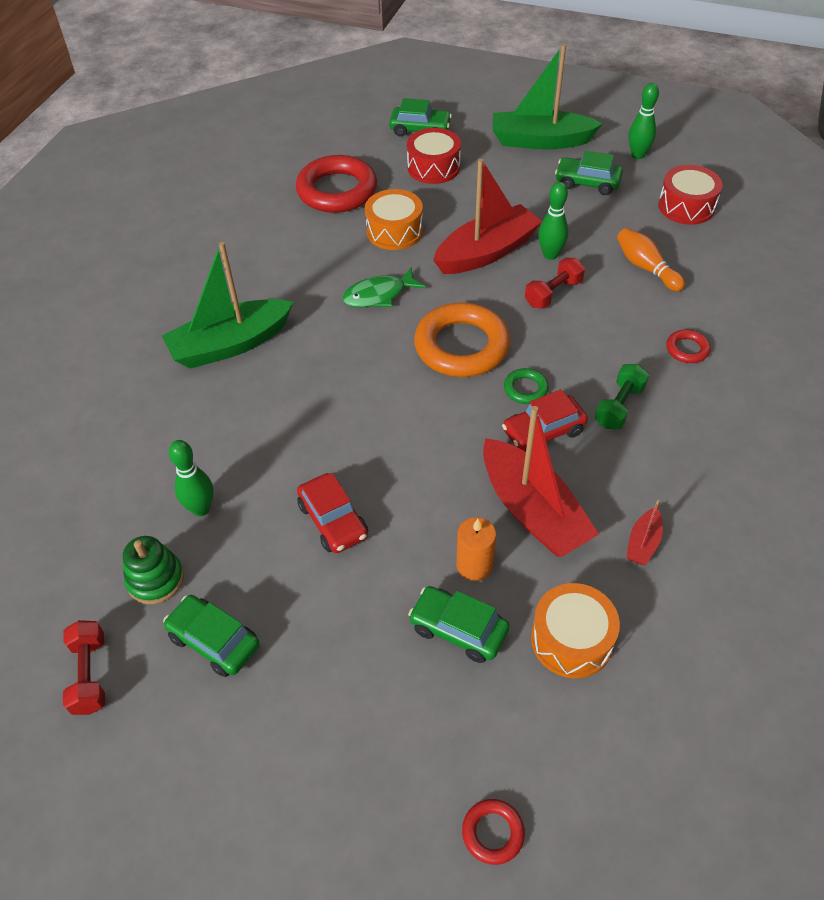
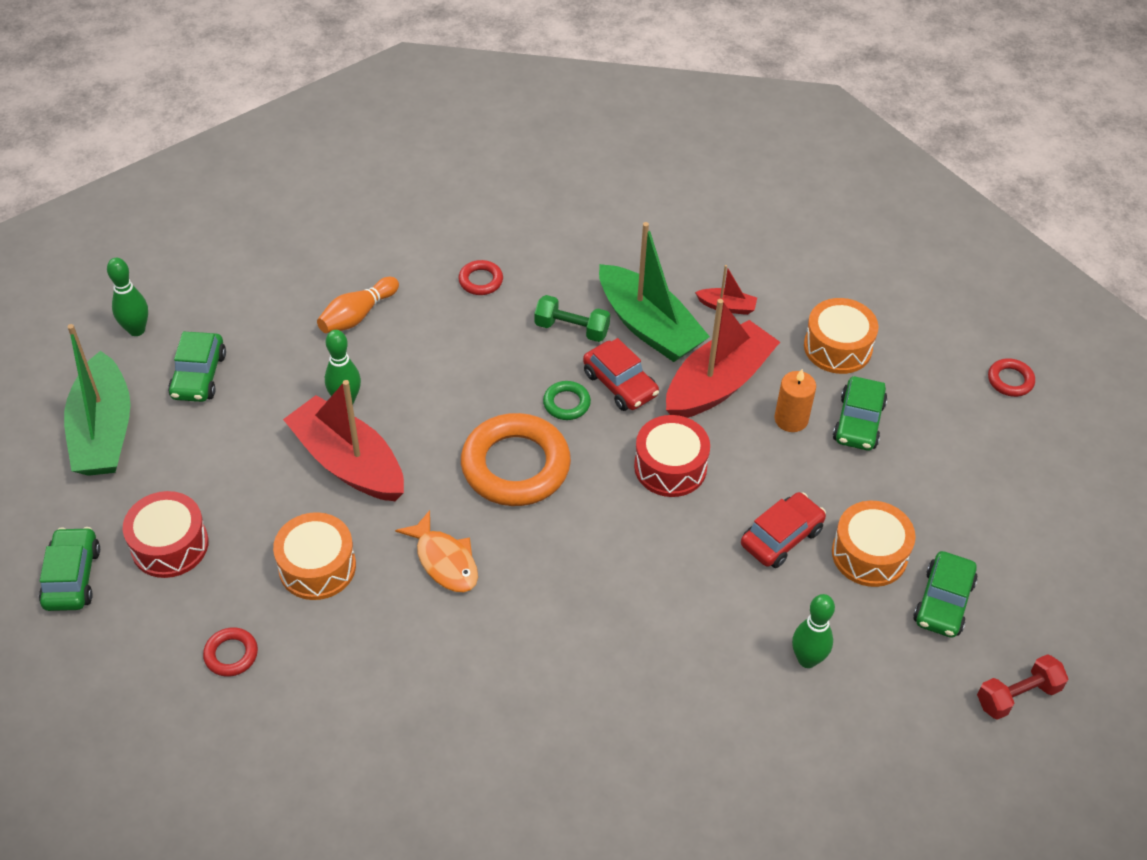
camera: 105 degrees left, 0 degrees up
(155, 579) = (902, 674): green stacking toy -> none
(230, 344) = (563, 703): green boat -> green boat (649, 326)
(290, 590) = (869, 554): none -> orange drum
(337, 190) = (231, 654): red ring -> red ring, size x0.45
(379, 295) = (444, 561): green fish -> orange fish
(553, 293) = (413, 393): red dumbbell -> none
(686, 206) = (241, 283): red drum -> red drum (670, 467)

